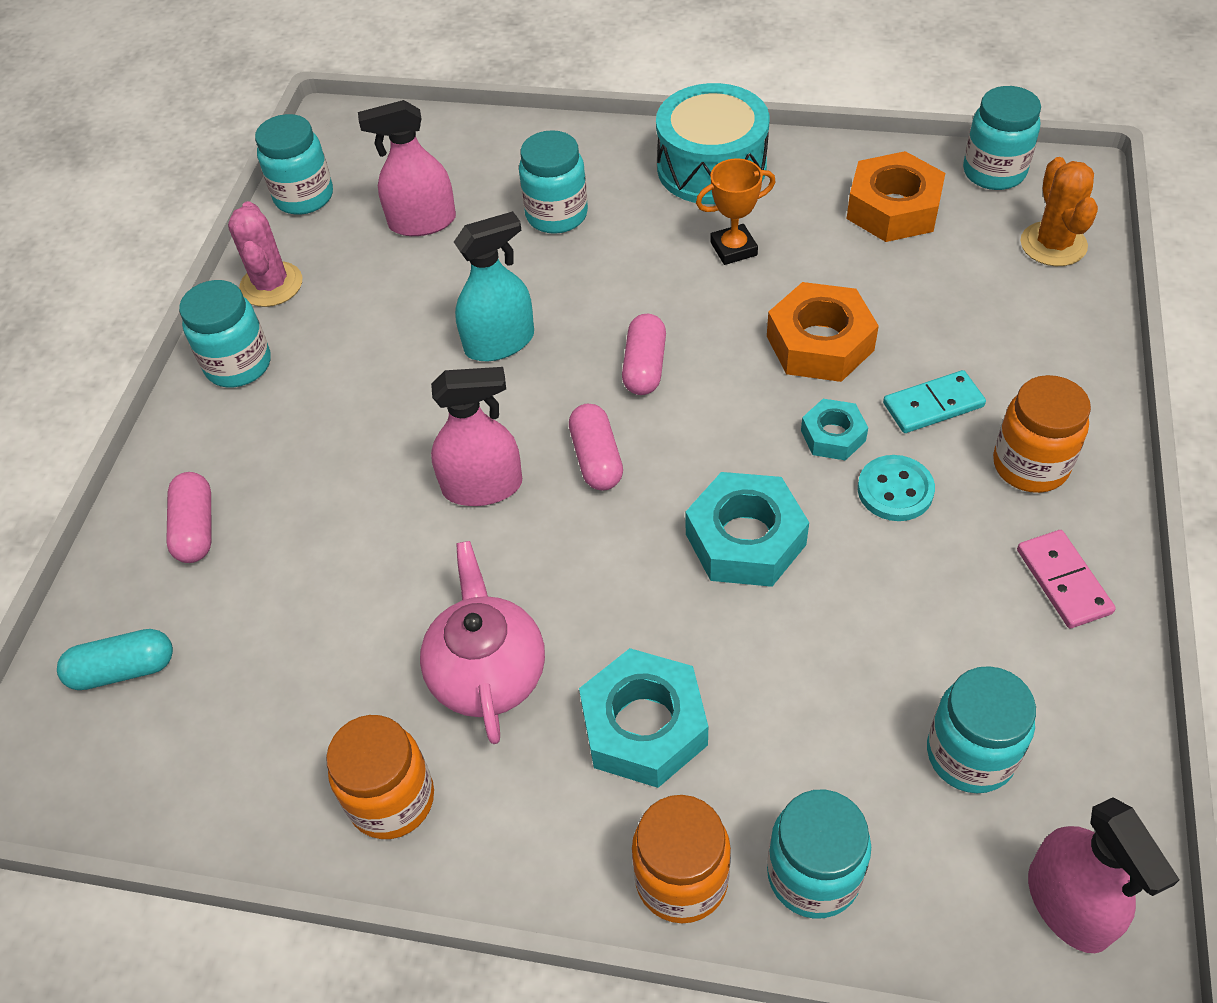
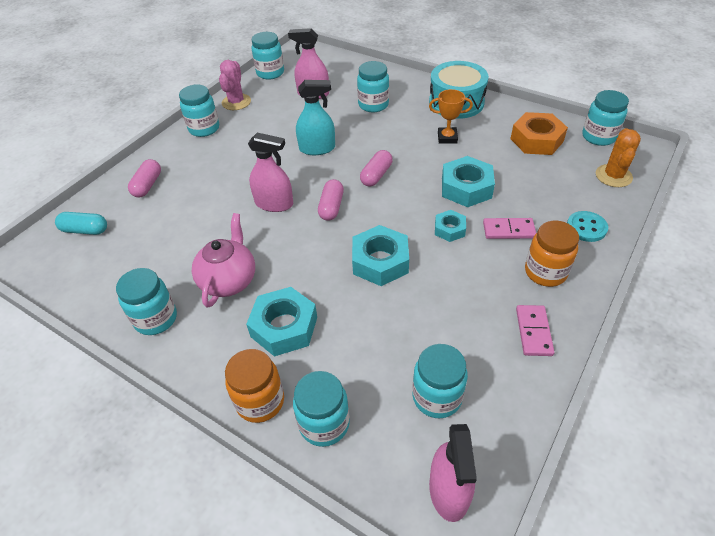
camera: 20 degrees right, 5 degrees down
(392, 799) = (156, 319): orange jar -> turquoise jar
(819, 343) = (466, 188): orange nut -> turquoise nut
(895, 490) = (467, 262): turquoise button -> turquoise button (586, 227)
(933, 405) = (508, 230): turquoise domino -> pink domino

